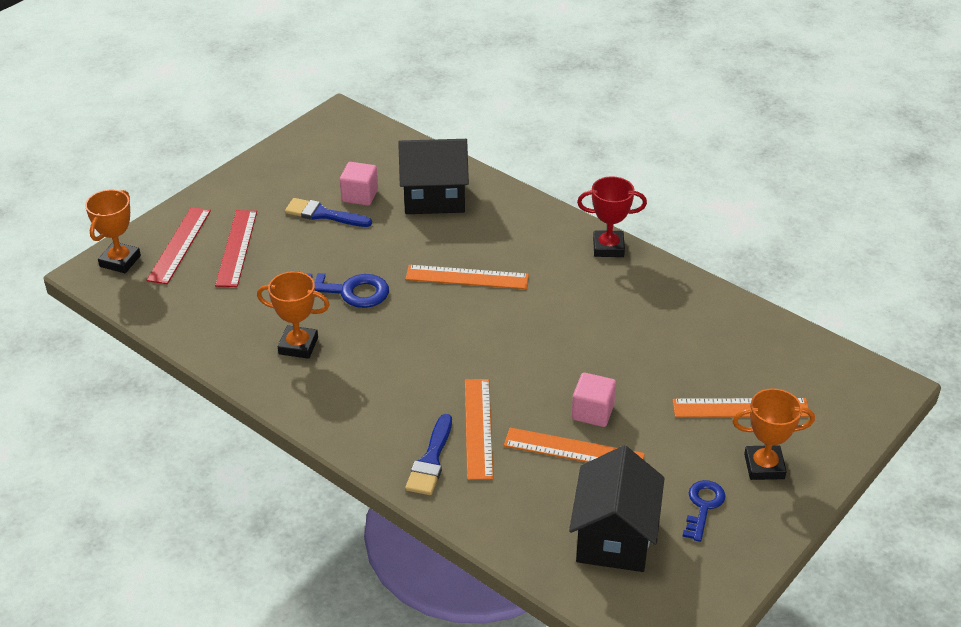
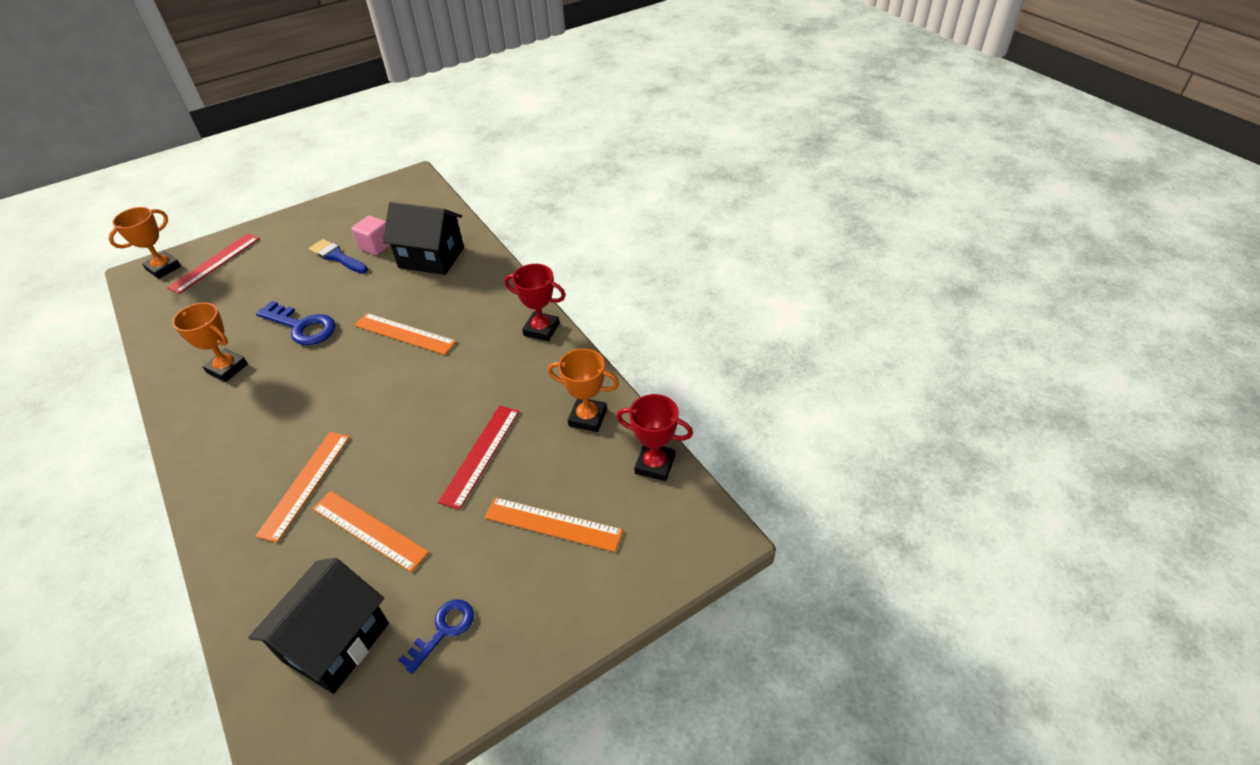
camera: 20 degrees right, 5 degrees up
(237, 248) = (252, 273): red ruler -> red ruler (481, 455)
(431, 460) = (242, 507): blue brush -> none
(592, 412) = (414, 493): pink cube -> none
(764, 466) = (533, 599): orange trophy -> orange trophy (587, 418)
(799, 343) = (655, 465): none -> red trophy

